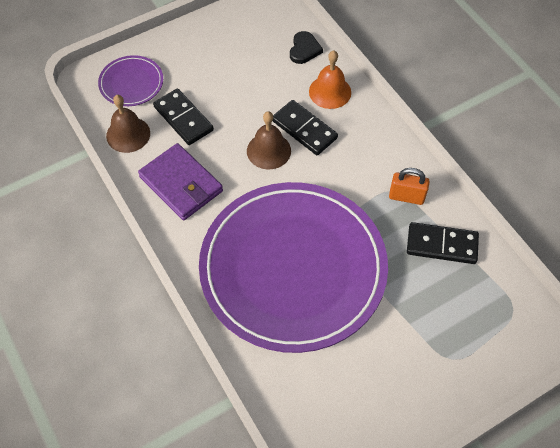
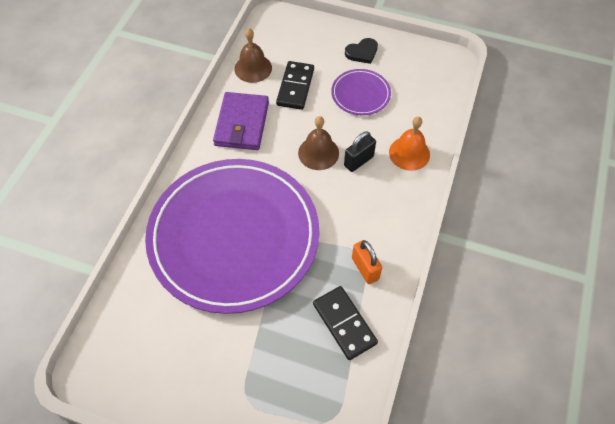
camera: 50 degrees right, 0 degrees up
(131, 83) = (295, 40): purple plate -> purple plate (360, 94)
(304, 49) = (430, 111): black heart -> black heart (362, 52)
(304, 129) = (358, 161): black domino -> black padlock

